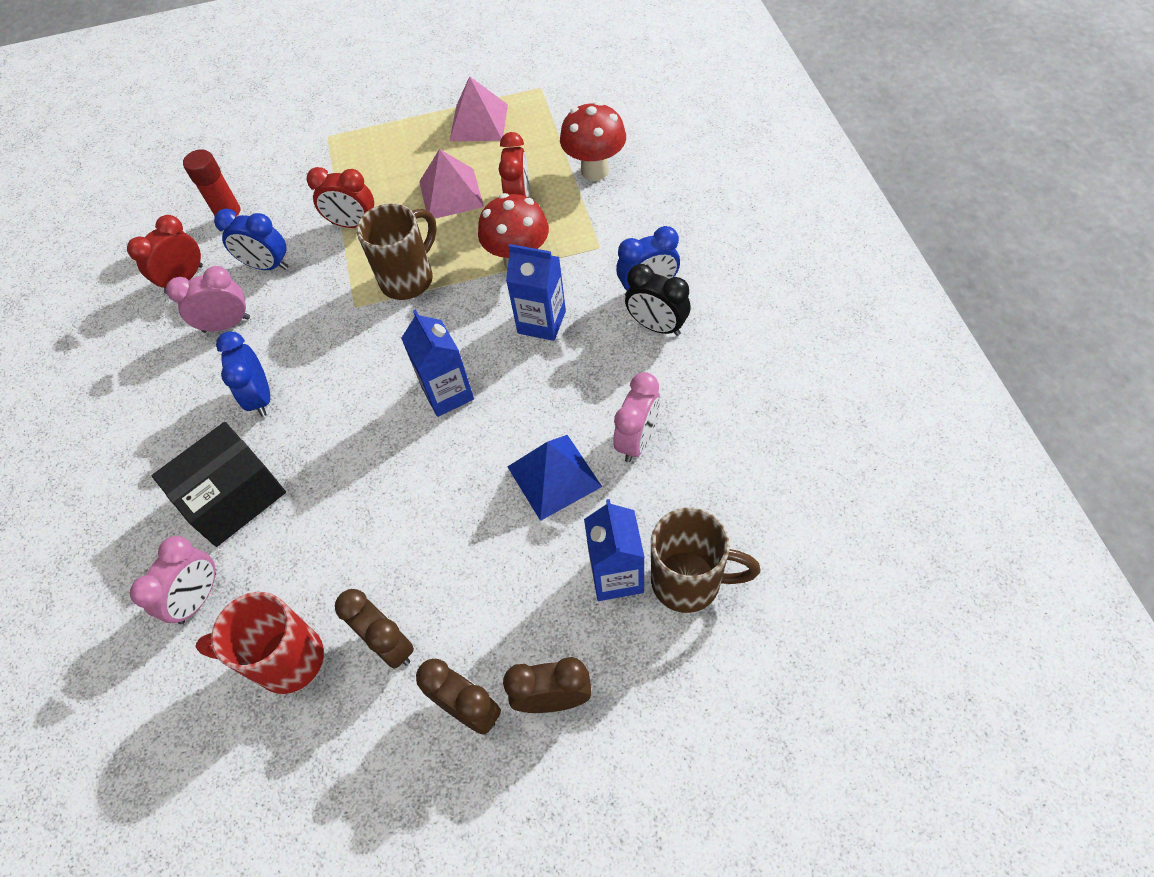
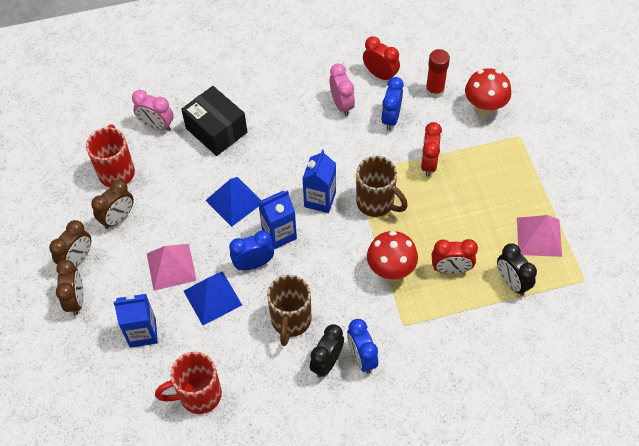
camera: 85 degrees right, 0 degrees up
(260, 397) = (284, 132): blue clock -> blue clock (253, 264)
(380, 459) = (234, 201): none -> blue pyramid
(451, 194) = (459, 223): pink pyramid -> pink pyramid (171, 266)
(540, 147) = (511, 282): none -> black clock
(541, 322) = (334, 287): blue carton -> blue carton (320, 199)
(595, 170) = (485, 322): red mushroom -> red mushroom (484, 109)
(637, 440) = (234, 347): pink clock -> none
(689, 581) = (133, 373): brown mug -> brown mug (291, 321)
(718, 482) = (198, 395): none -> red mug

